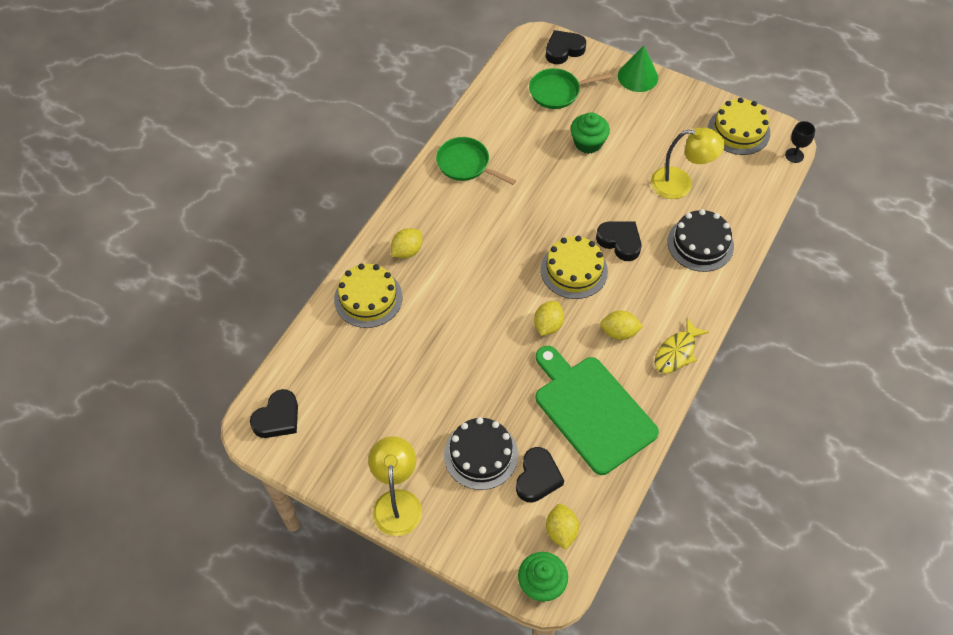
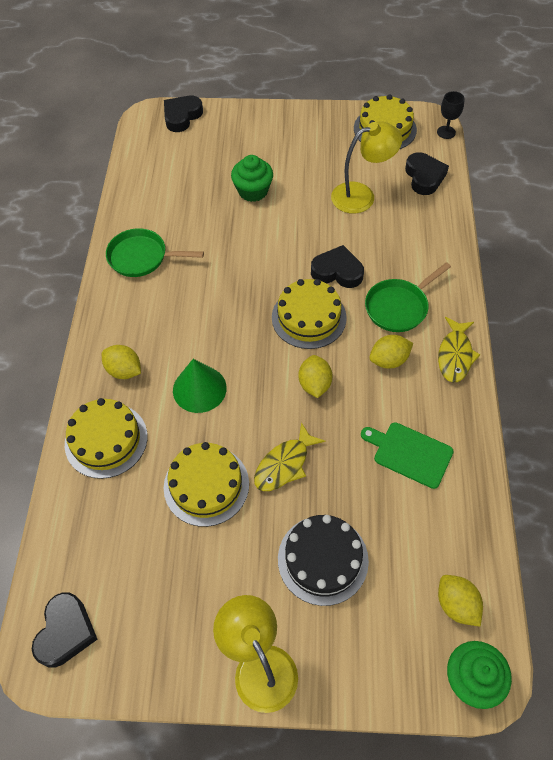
camera: 25 degrees left, 0 degrees up
(407, 251) = (124, 370): yellow lemon -> yellow lemon turned 75 degrees counterclockwise
(424, 364) = (206, 485): none -> yellow cake
(490, 375) = (284, 464): none -> yellow fish
(537, 478) = (397, 555): black heart -> black heart (424, 177)
(557, 92) = (197, 155): green pan -> green pan (399, 307)
(592, 410) = (409, 453): green cutting board -> green cutting board, size x0.54
(638, 76) = (265, 115): green cone -> green cone (199, 389)
(700, 244) = (413, 242): black cake -> none

